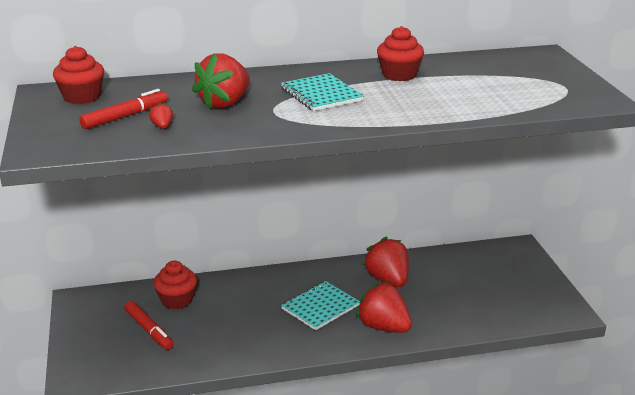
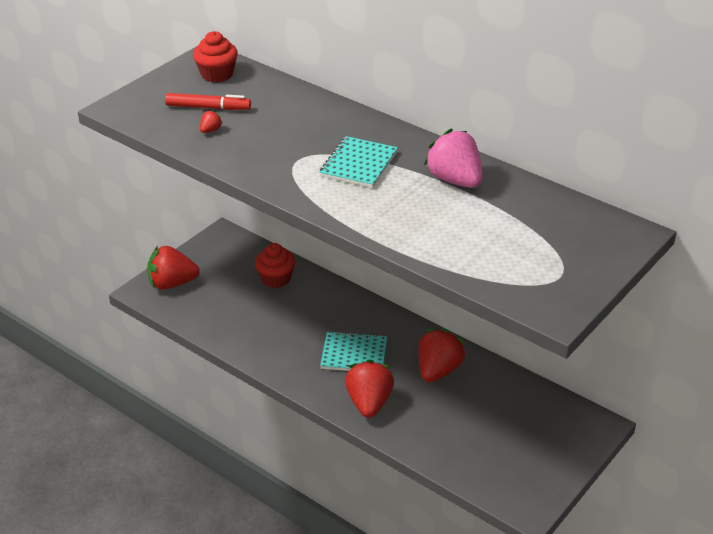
camera: 50 degrees right, 10 degrees up
(149, 330) = (227, 288): red marker -> none
(225, 103) = (284, 133): red strawberry -> red strawberry (172, 283)
(399, 75) = (455, 180): red cupcake -> pink strawberry

